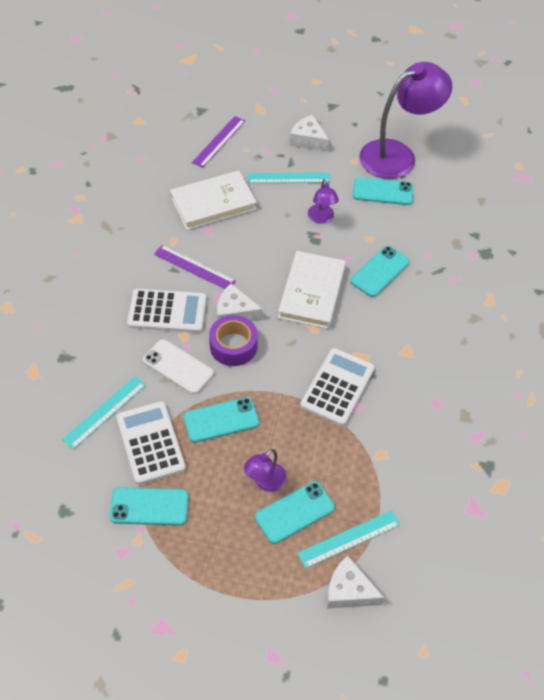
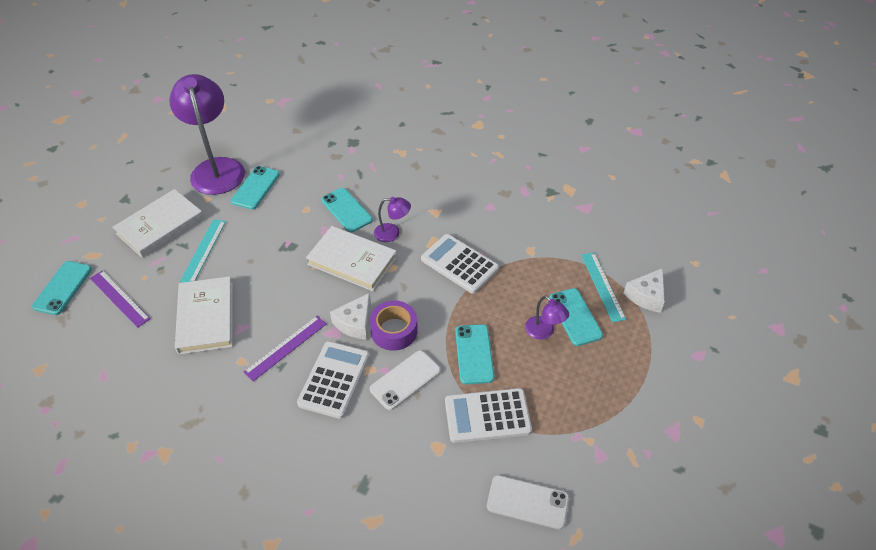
camera: 75 degrees left, 5 degrees down
(63, 490) = (527, 502): none -> white phone
(105, 412) = (442, 452): turquoise ruler -> none
(149, 506) = (556, 426): turquoise phone -> turquoise phone (63, 288)
(308, 140) = (160, 226): white cheese -> white book
(321, 218) = (267, 236): purple lamp -> purple lamp (392, 233)

